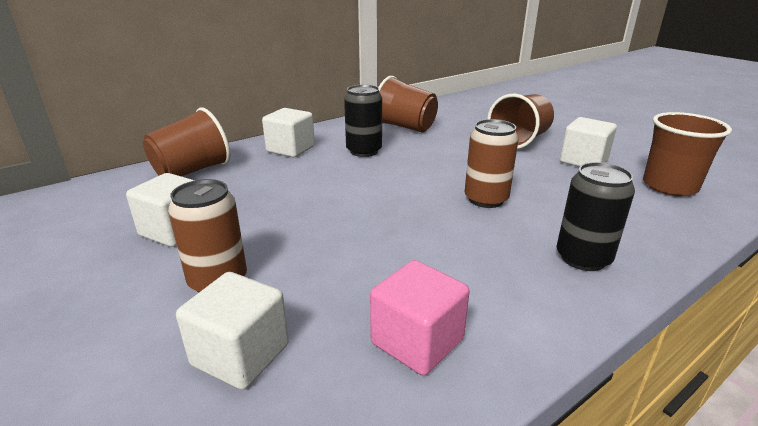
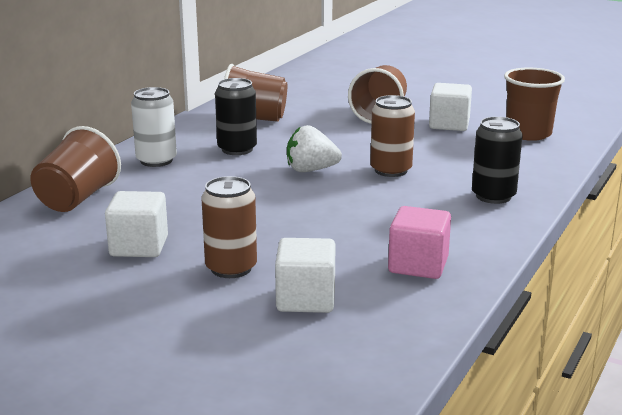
camera: 25 degrees left, 5 degrees down
(290, 149) = (156, 160): white cube -> white can
(407, 183) = (311, 170): none -> white strawberry

